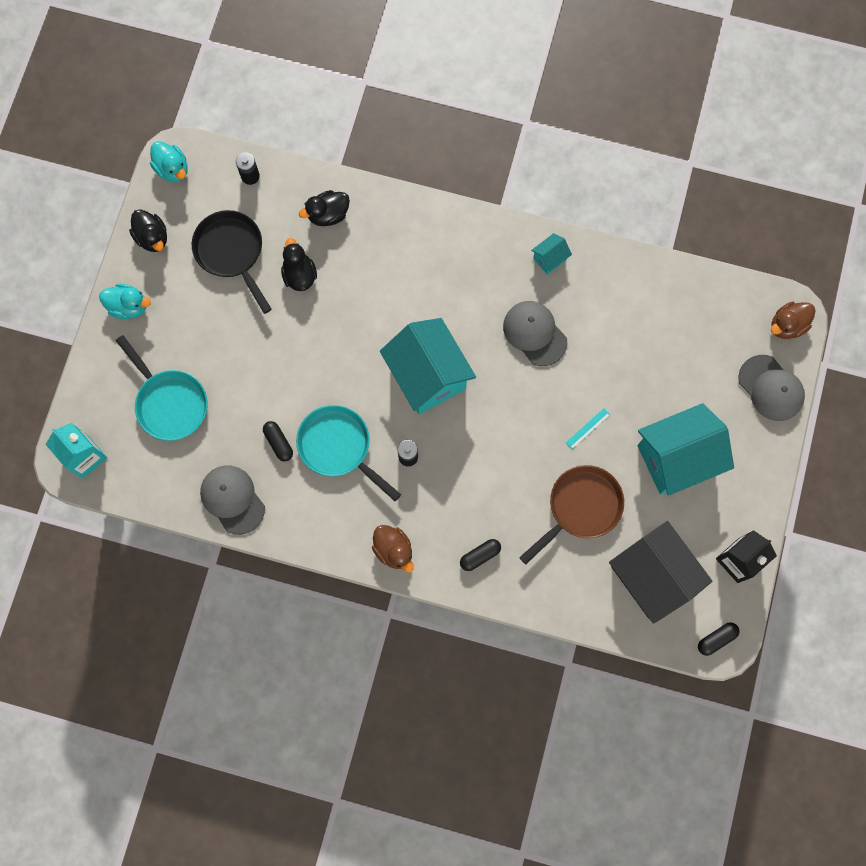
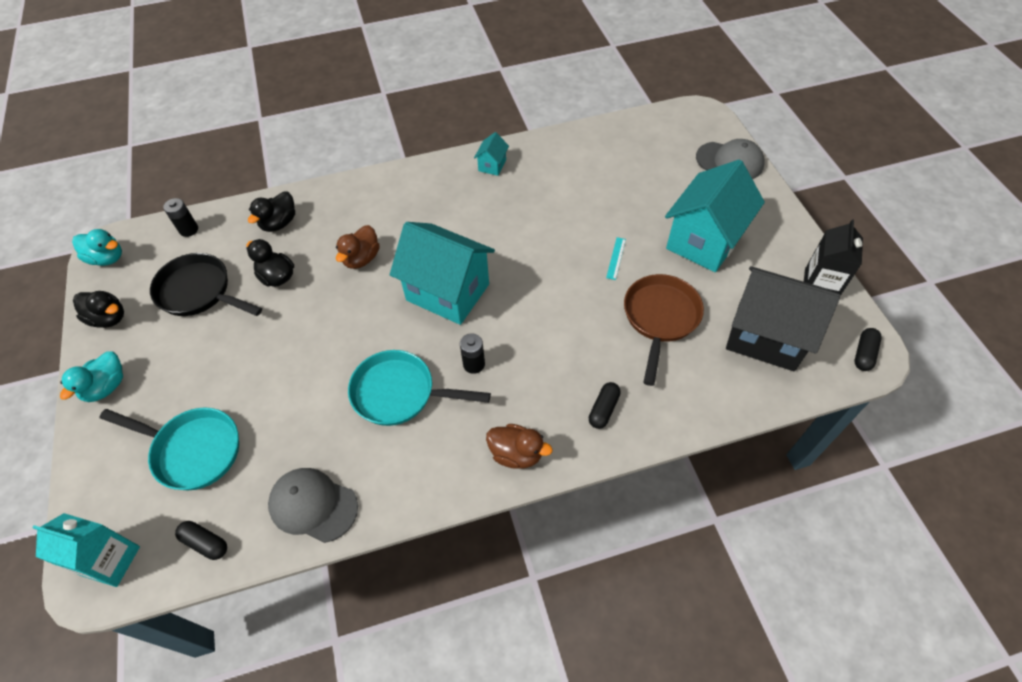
camera: 30 degrees left, 20 degrees down
(129, 306) = (106, 387): turquoise duck -> turquoise duck turned 135 degrees clockwise
(278, 443) = (334, 423): black capsule -> black capsule (205, 543)
(534, 333) = (518, 217): grey cap -> none
(787, 325) = (704, 121): brown duck -> brown duck (361, 258)

